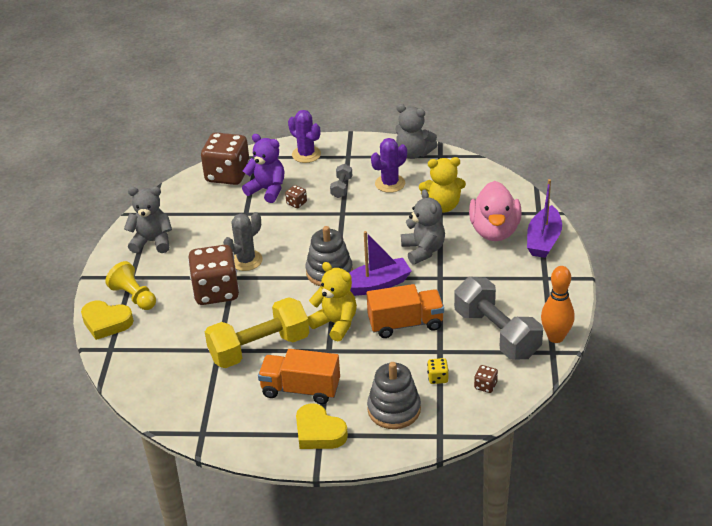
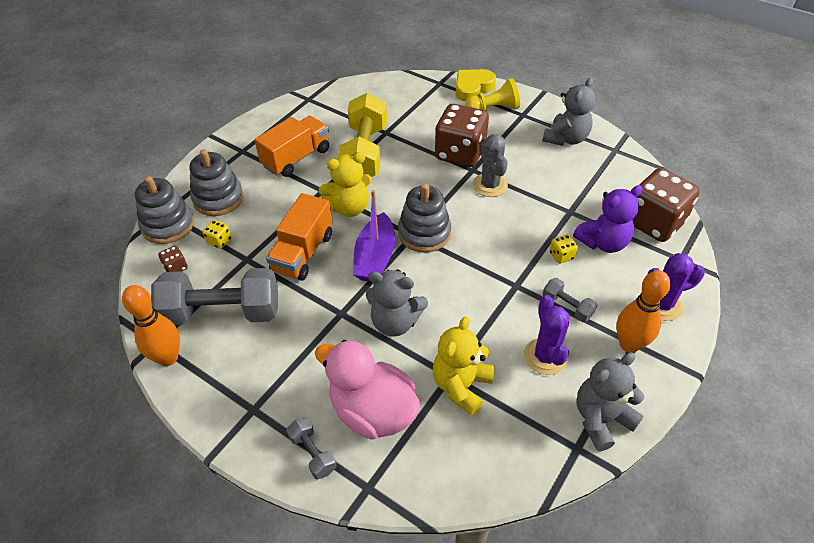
camera: 120 degrees right, 10 degrees up
(296, 203) = (561, 256): brown dice -> yellow dice
(319, 432) = (244, 151): yellow heart -> none
(350, 158) = (629, 344): none -> orange bowling pin
(451, 422) = (168, 225): none -> grey stacking toy
(543, 240) = (312, 453): purple boat -> grey dumbbell

